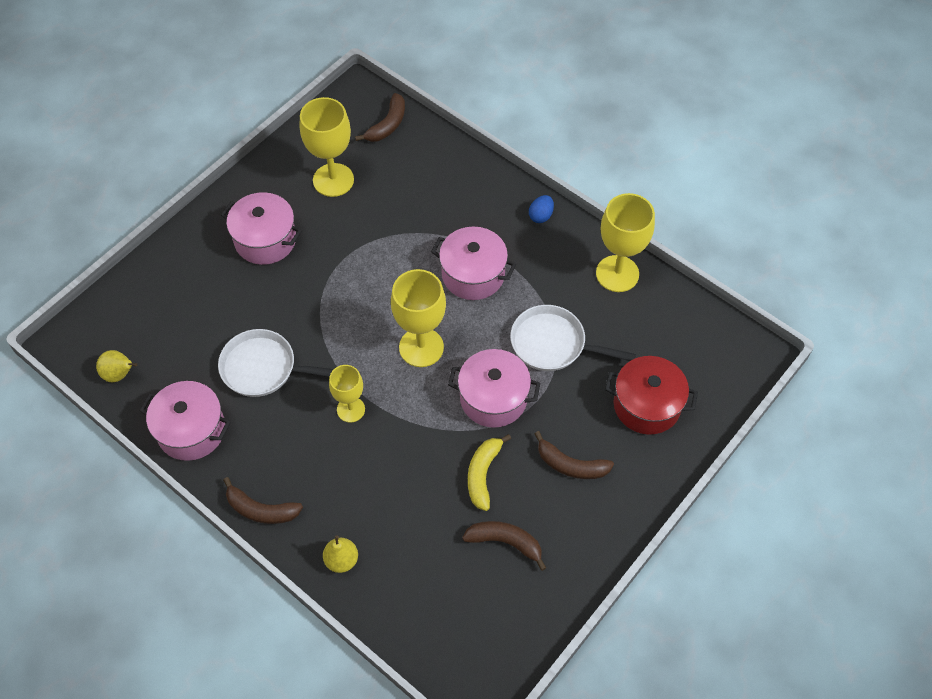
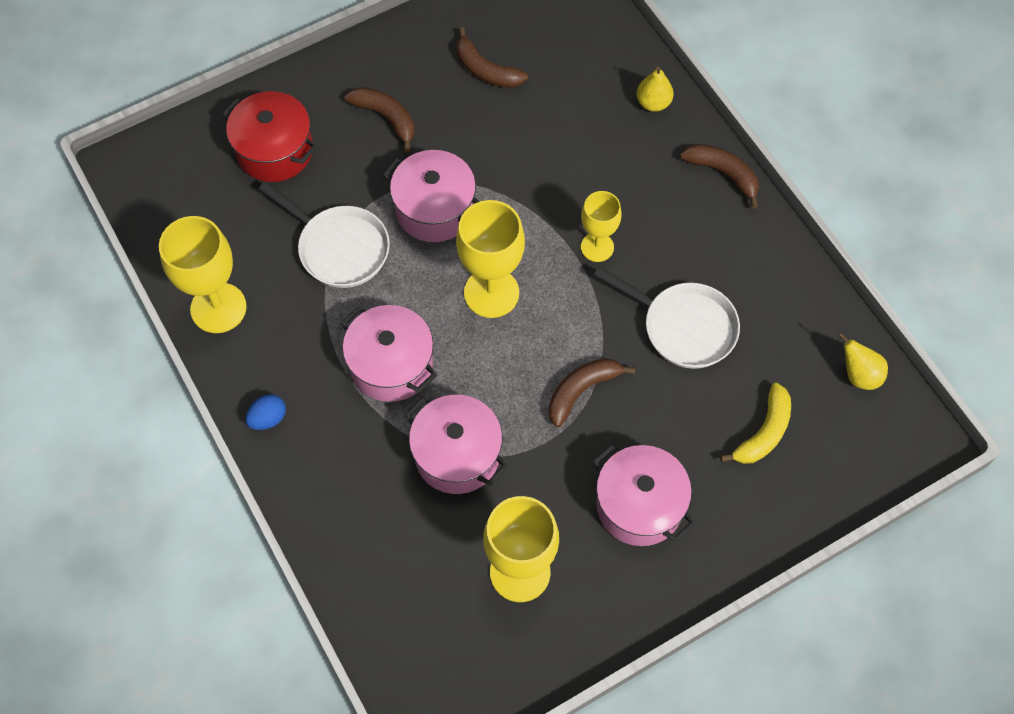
camera: 160 degrees left, 5 degrees up
(191, 430) = (783, 280): pink pot -> pink pot (457, 455)
(387, 125) = (409, 645): brown banana -> brown banana (581, 390)
(483, 474) = (480, 137): yellow banana -> yellow banana (764, 432)

